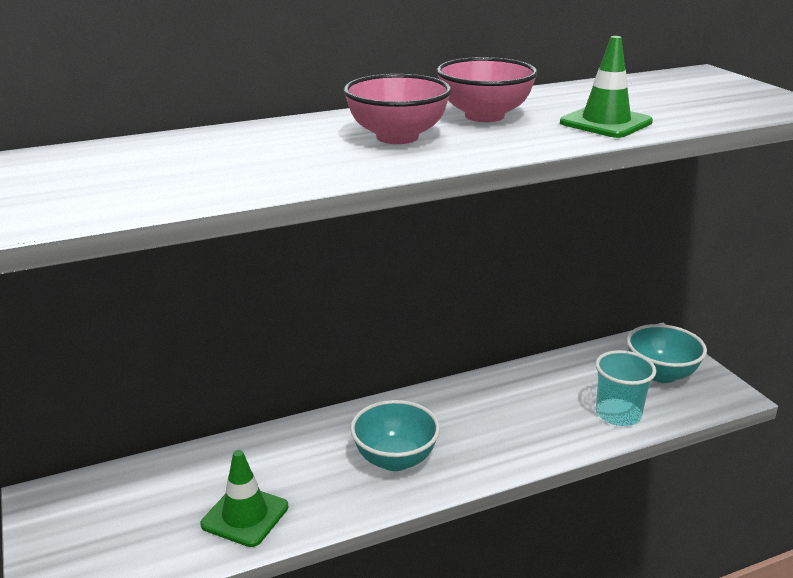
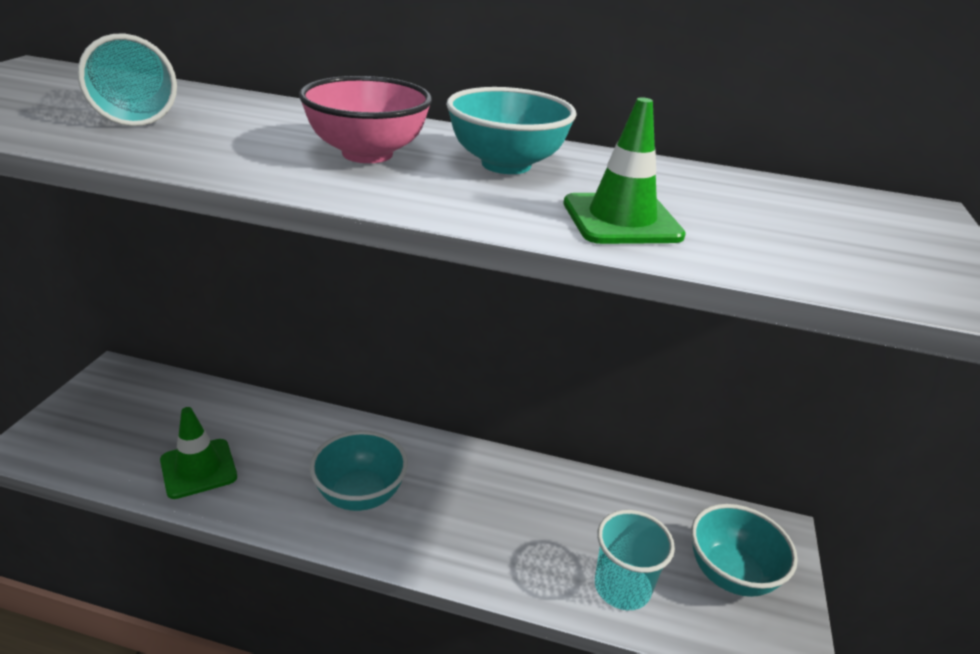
camera: 35 degrees right, 5 degrees up
(169, 167) = (136, 112): none -> turquoise cup
(484, 116) = (506, 164): pink bowl -> turquoise bowl

